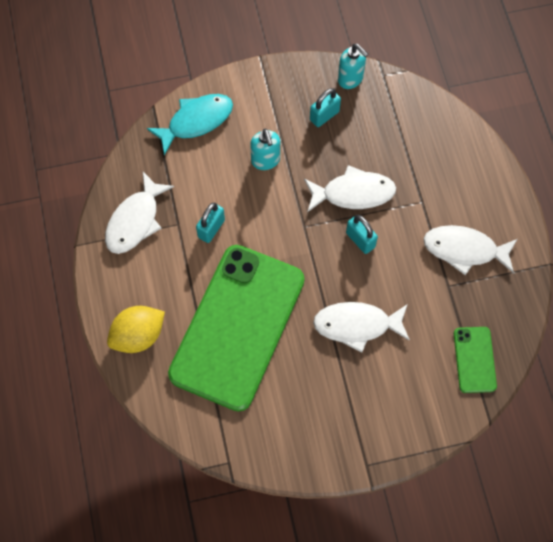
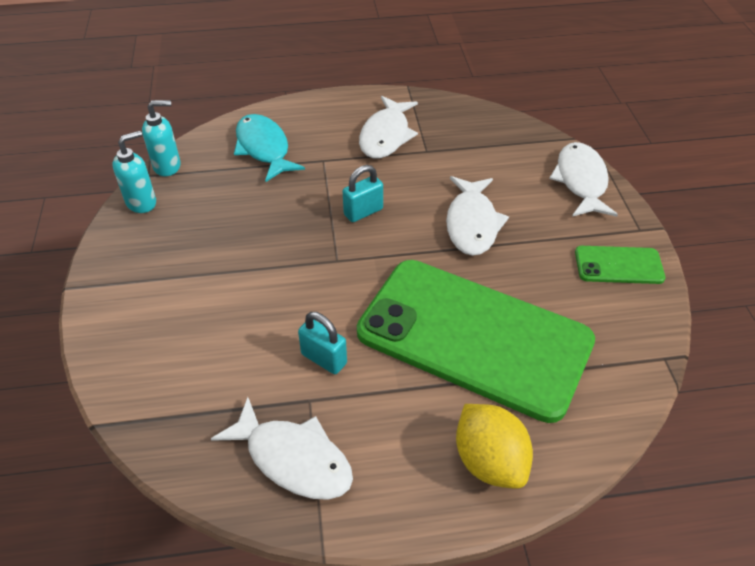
camera: 85 degrees left, 20 degrees down
(196, 121) = (142, 368): turquoise fish -> turquoise fish (264, 148)
(265, 160) = (232, 292): turquoise soap dispenser -> turquoise soap dispenser (167, 166)
(324, 116) = (185, 230): turquoise padlock -> none
(353, 193) = (300, 212): white fish -> white fish (581, 181)
(474, 359) = (510, 141): green phone -> green phone (618, 265)

